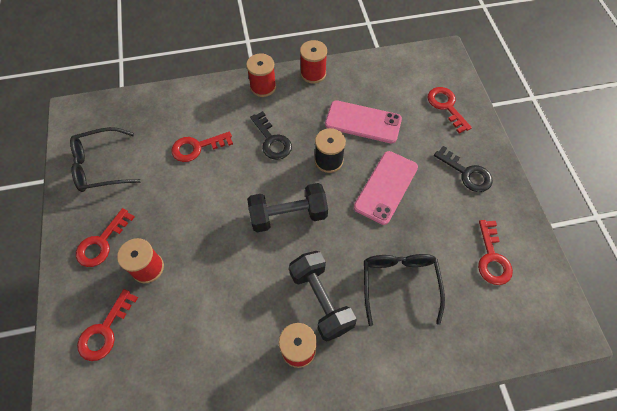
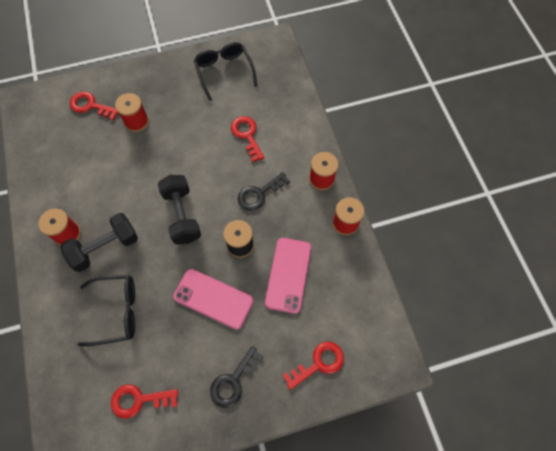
camera: 85 degrees right, 5 degrees up
(101, 243) = (157, 88): red key -> none

